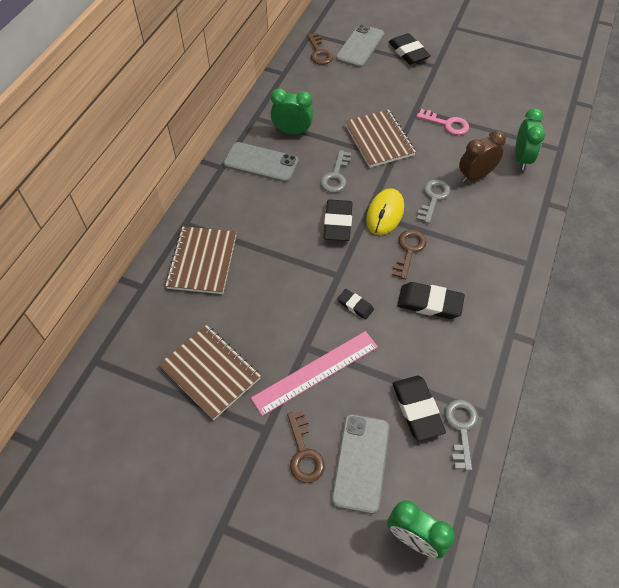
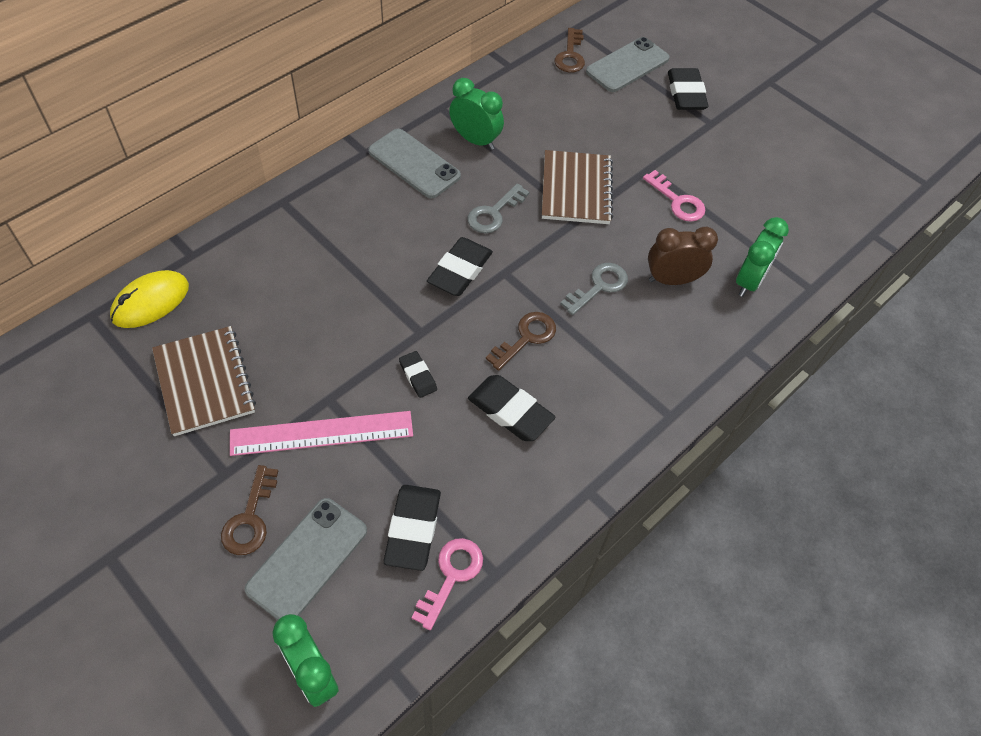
camera: 20 degrees right, 0 degrees up
(202, 261) = (274, 253): brown notebook -> none
(385, 214) = (525, 282): yellow mouse -> yellow mouse (151, 302)
(461, 428) = (451, 576): grey key -> pink key

